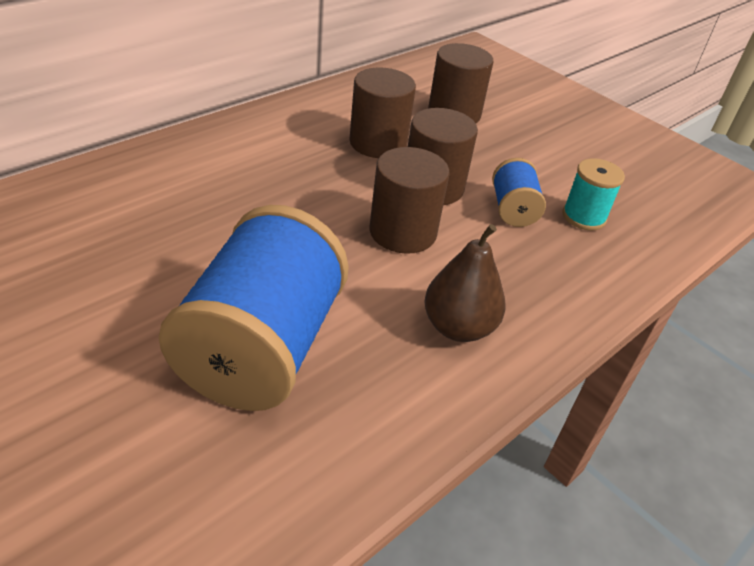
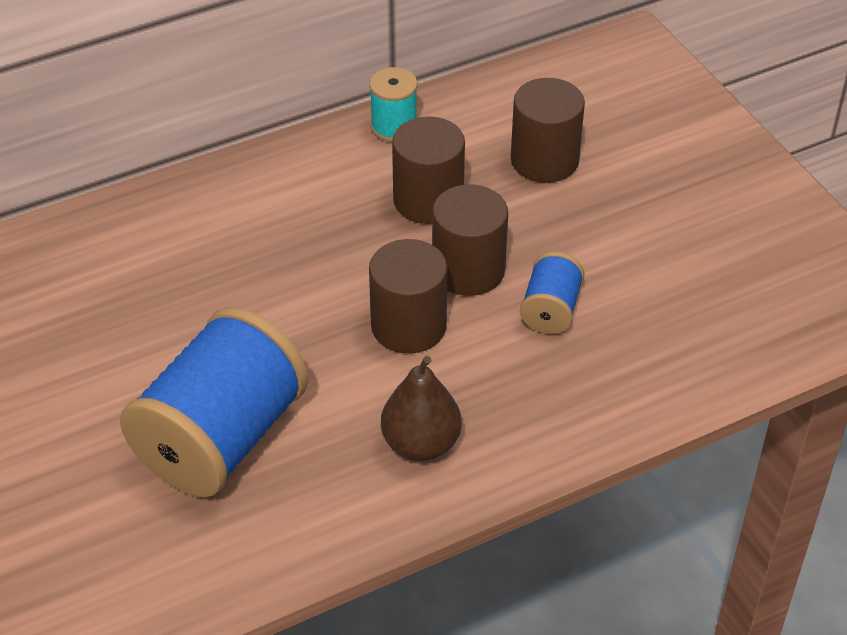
camera: 20 degrees right, 5 degrees up
(583, 217) = (634, 328): turquoise spool -> turquoise spool (394, 127)

